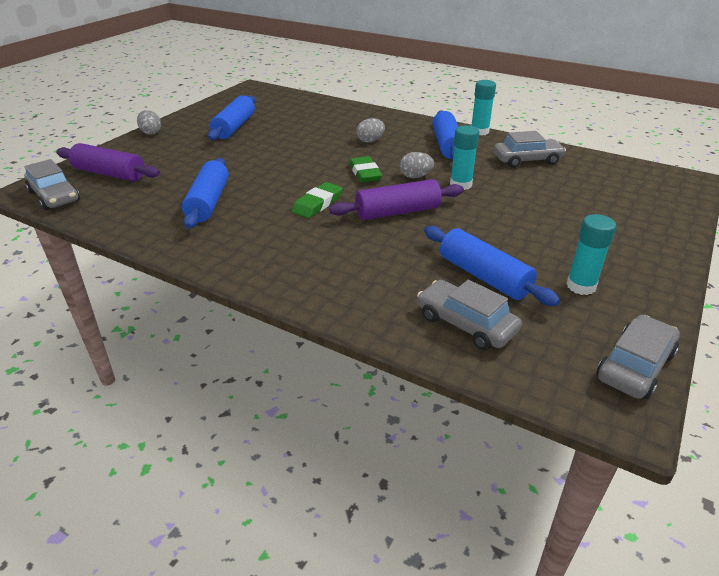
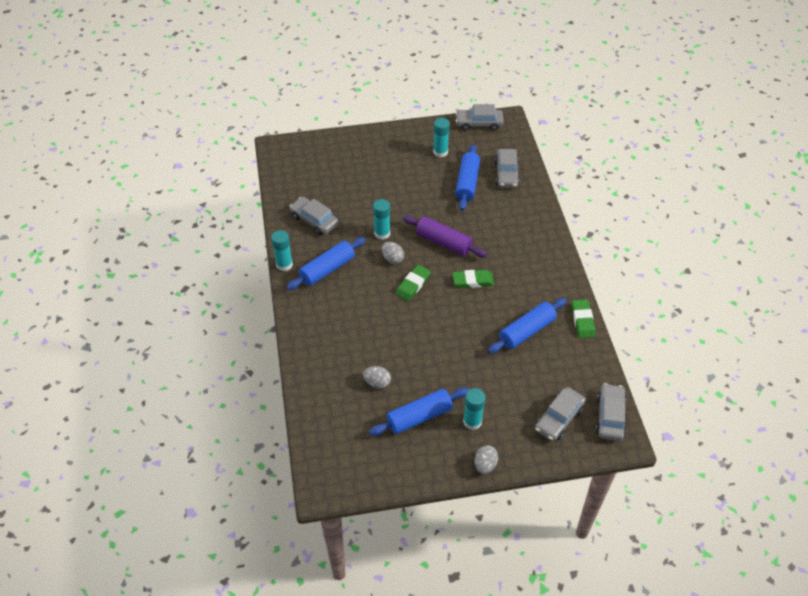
camera: 130 degrees left, 15 degrees up
(110, 174) = (559, 418): purple rolling pin -> grey car
(153, 240) = (582, 320): none -> green eraser
(188, 142) = (472, 421): none -> turquoise glue stick
(370, 141) = (360, 314): grey egg -> grey egg (377, 383)

